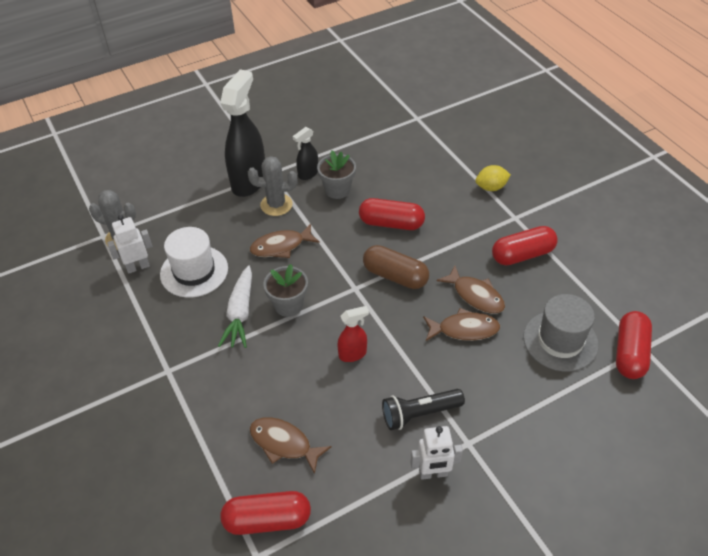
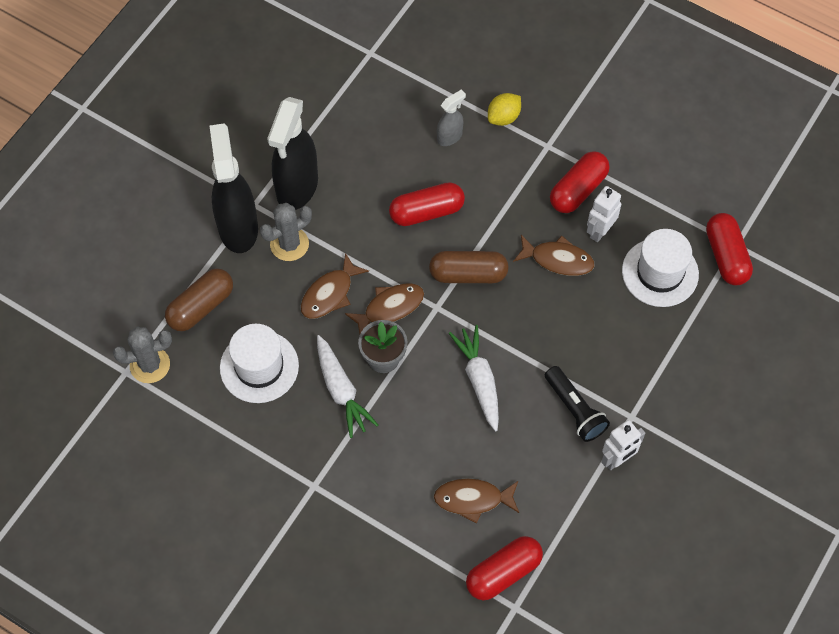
camera: 30 degrees left, 15 degrees up
(138, 267) = (195, 390): white robot -> white robot (600, 231)
(186, 217) = (201, 306): none -> brown capsule
(308, 174) = (297, 187): black spray bottle -> black spray bottle, size x2.05
(337, 190) = (343, 194): grey flower pot -> none
(353, 354) = (479, 380): red spray bottle -> white carrot
(419, 413) = (574, 410): black flashlight -> black flashlight turned 75 degrees counterclockwise
(441, 184) = (450, 137): none -> grey spray bottle
(464, 329) = (567, 303): brown fish -> brown fish (390, 308)
(560, 341) = (660, 272): grey hat -> white hat

